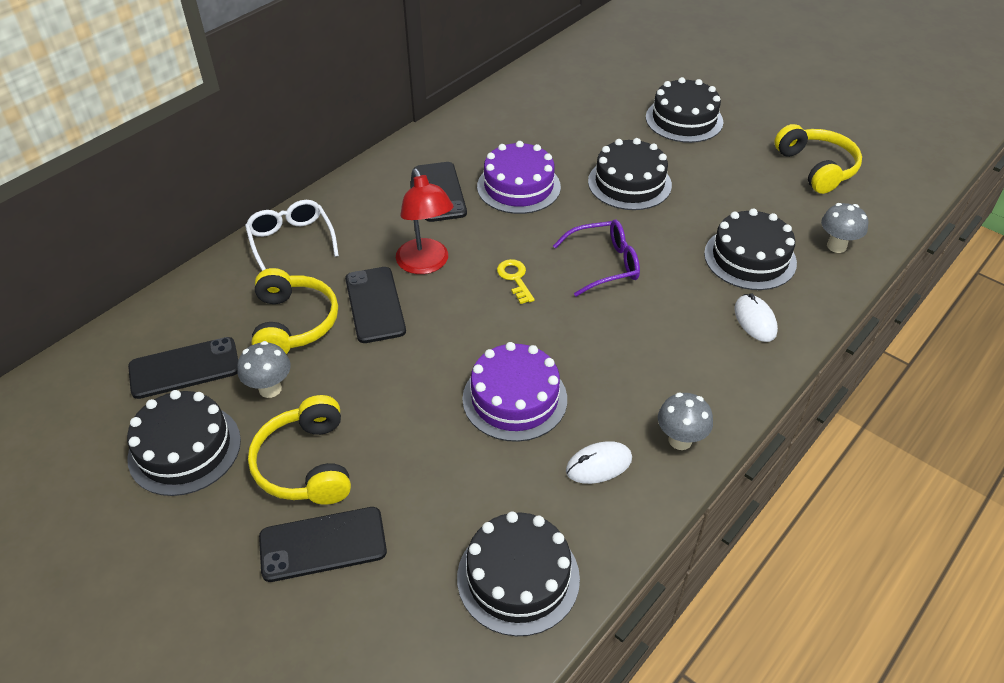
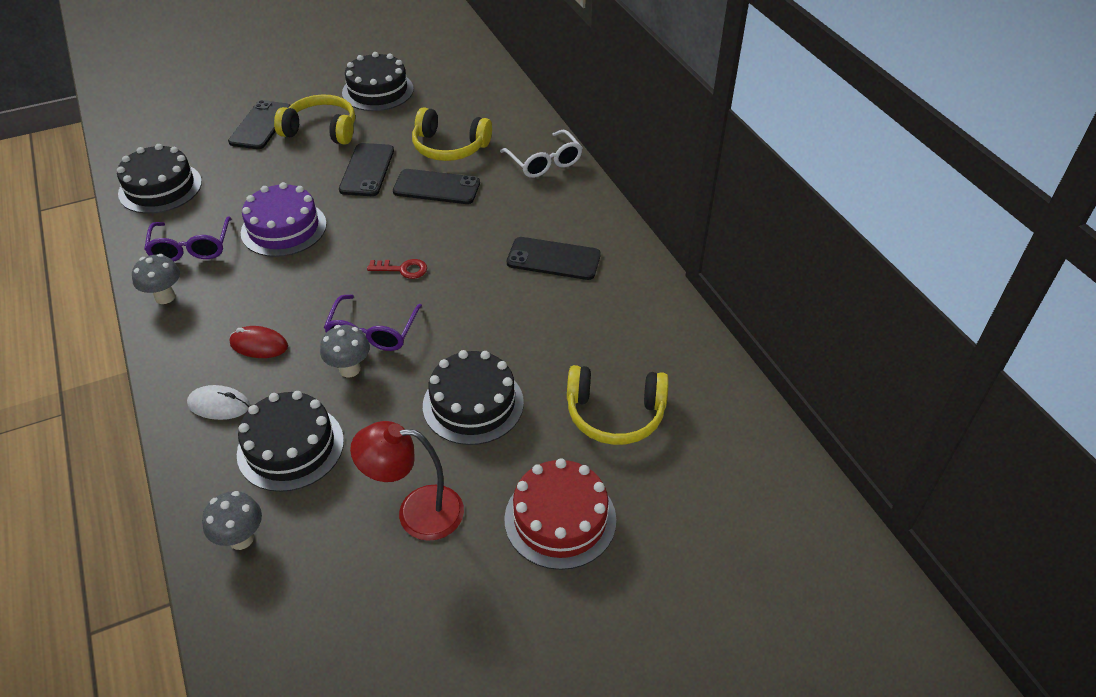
camera: 115 degrees right, 0 degrees up
(184, 368) = (446, 99): black phone -> black phone (367, 170)
(270, 389) = (396, 127): grey mushroom -> grey mushroom (349, 369)
(291, 241) = (544, 162): white glasses -> white glasses turned 60 degrees clockwise
(426, 264) = (461, 224): red lamp -> red lamp (416, 512)
(515, 278) = (402, 269): yellow key -> red key
(518, 186) = (526, 315): purple cake -> none
(599, 465) = (191, 248): white mouse -> purple glasses
(676, 330) = (259, 345): none -> red mouse
(684, 119) = (560, 519): black cake -> red cake
(816, 168) = (373, 614): yellow headphones -> yellow headphones (615, 414)

